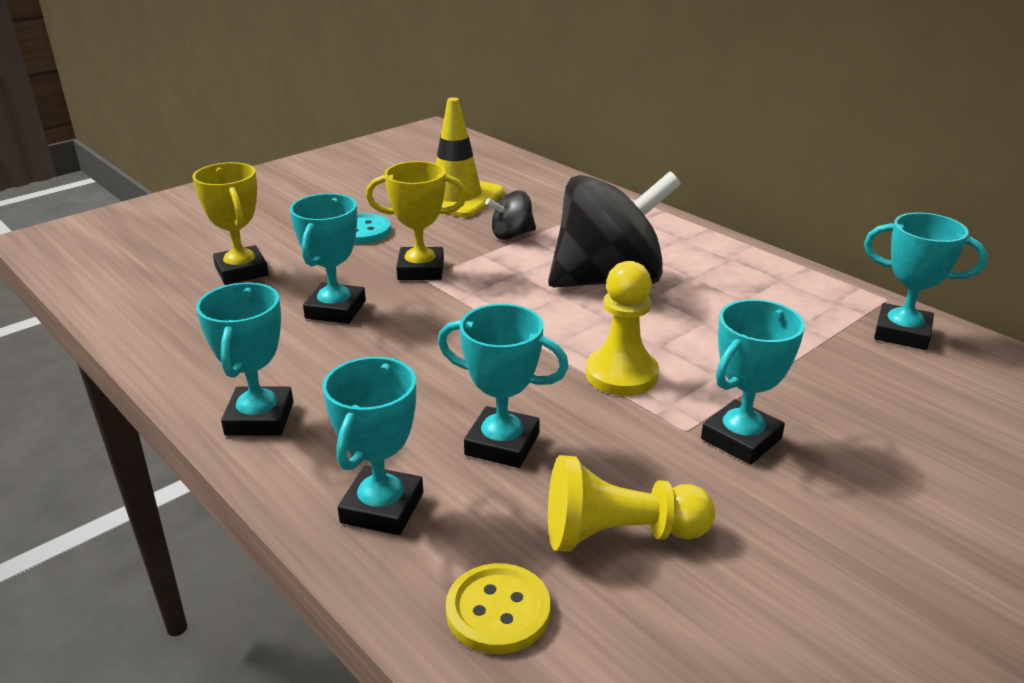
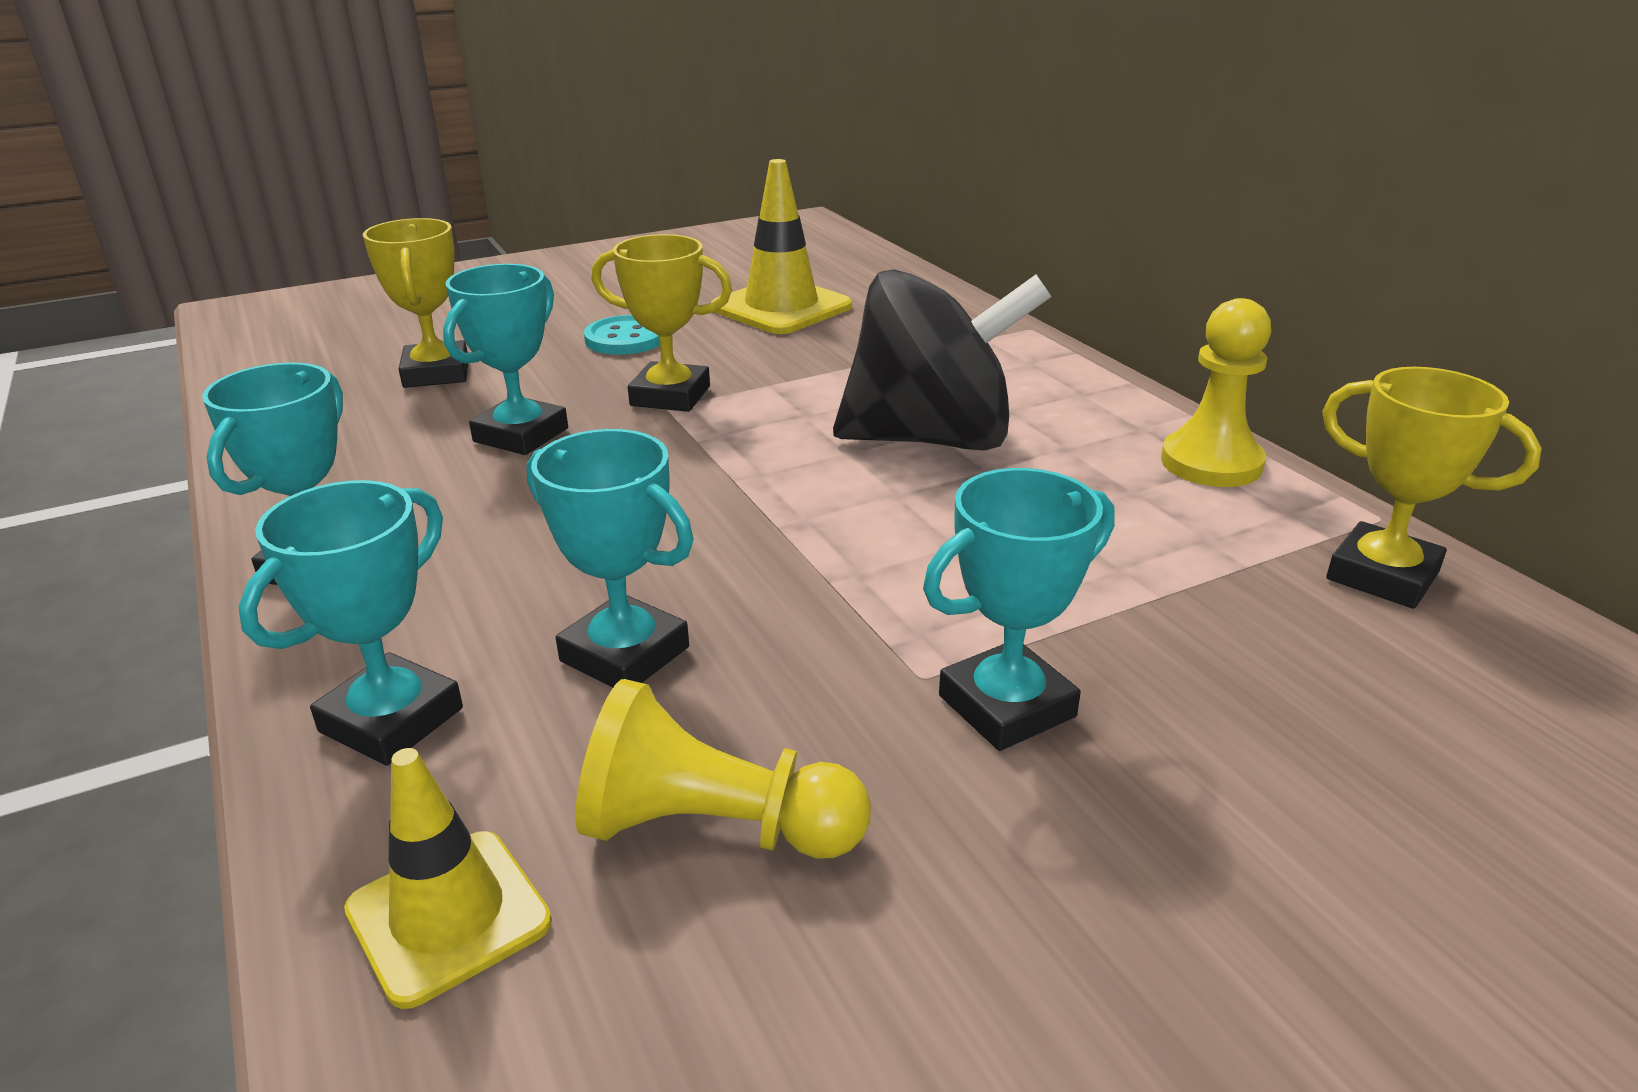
camera: 15 degrees right, 0 degrees up
(498, 611) = (448, 916): yellow button -> yellow traffic cone
(511, 235) = (827, 363): black spinning top -> none
(621, 374) = (870, 577): yellow pawn -> yellow pawn (1211, 463)
(902, 333) = (1382, 576): turquoise trophy -> yellow trophy

